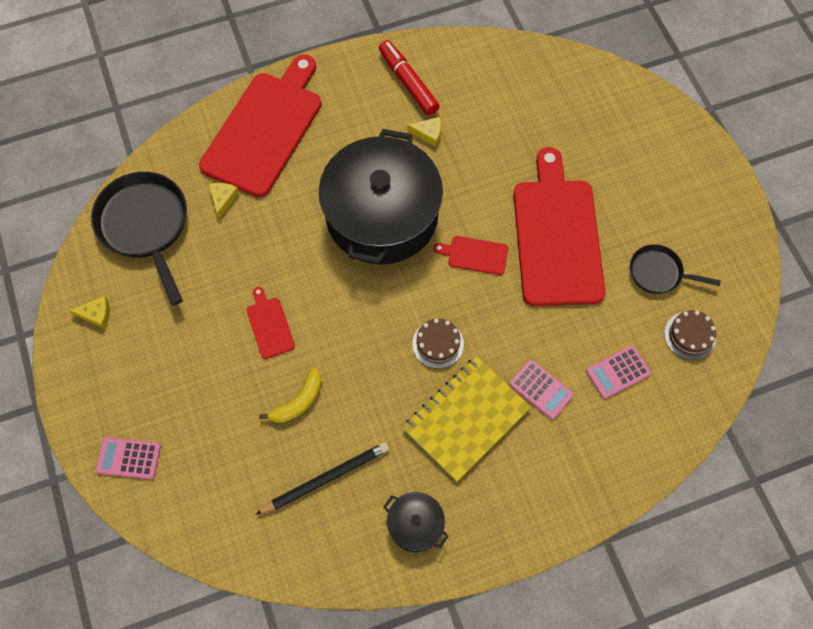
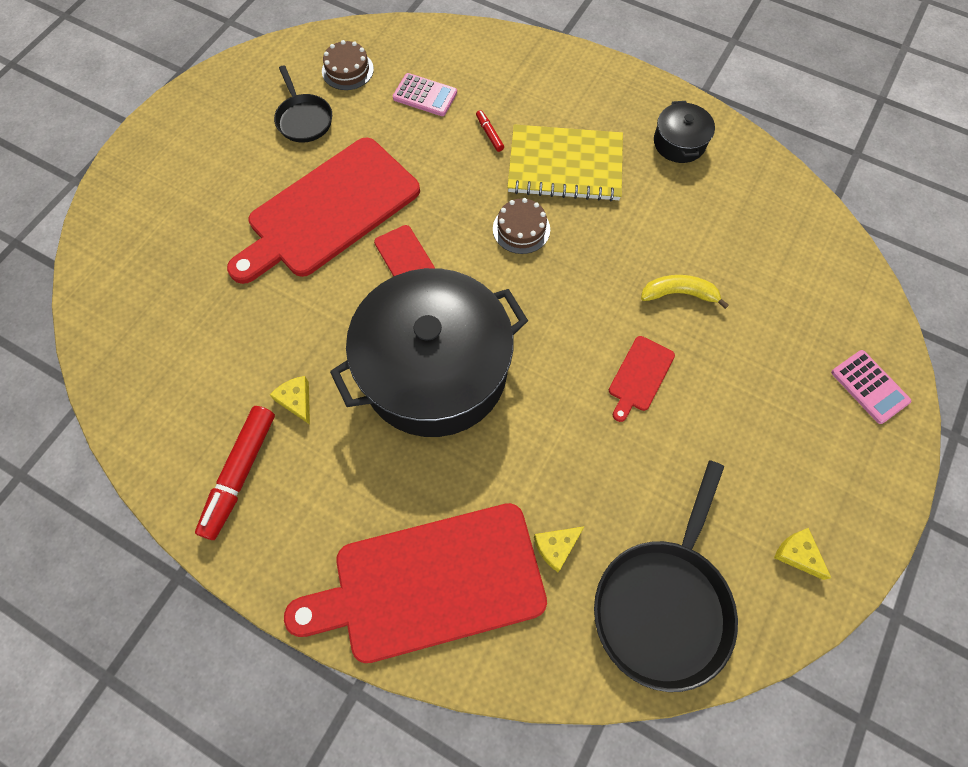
camera: 130 degrees left, 0 degrees up
(325, 478) = (714, 225): black pencil -> none
(541, 389) = (489, 134): pink calculator -> red marker

